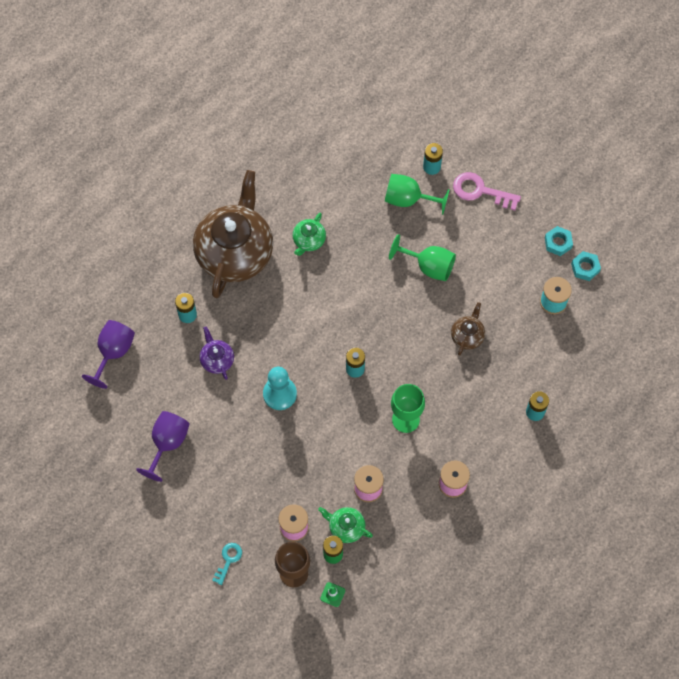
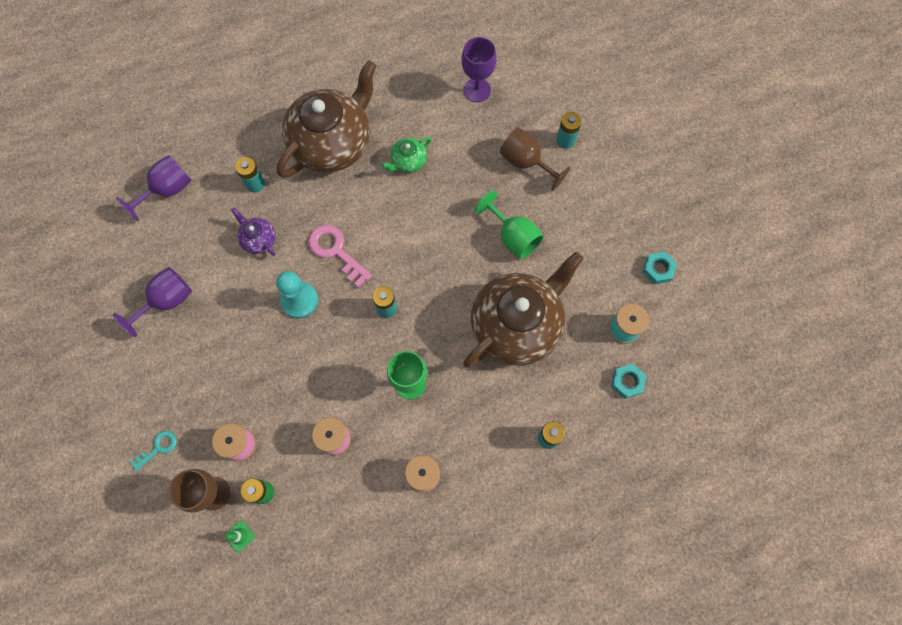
camera: 25 degrees right, 5 degrees up
(217, 360) = (258, 239): purple teapot -> purple teapot turned 45 degrees counterclockwise
(335, 154) = (477, 90): none -> purple goblet
(346, 527) = (291, 470): green teapot -> none
(408, 199) = (526, 162): green goblet -> brown goblet
(467, 336) = (517, 325): brown teapot -> brown teapot, size x2.37
(480, 191) = (603, 184): pink key -> pink key (336, 251)
(585, 268) = (674, 307): turquoise nut -> turquoise nut (627, 382)

